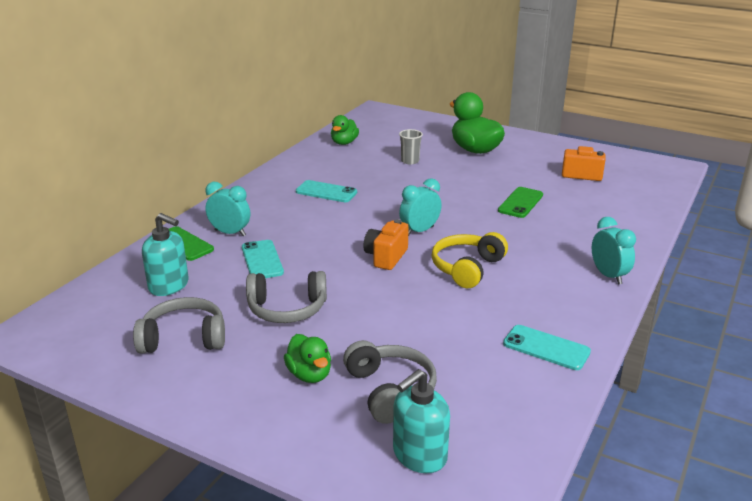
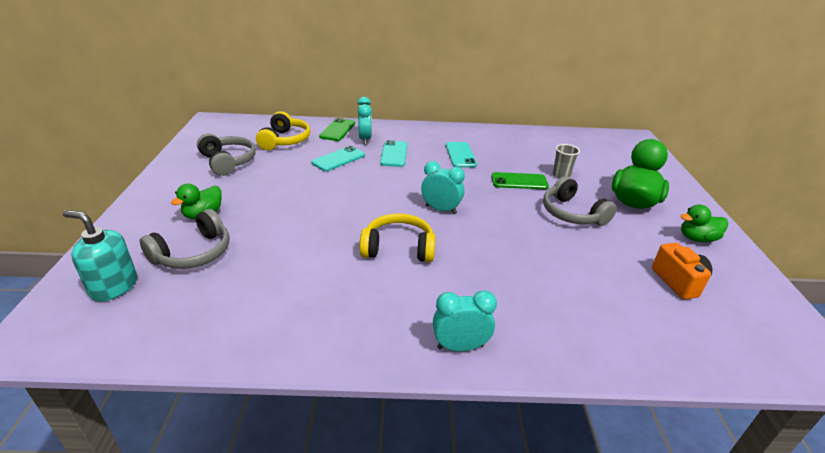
camera: 60 degrees right, 5 degrees up
(169, 286) = (285, 140): turquoise soap dispenser -> yellow headphones
(287, 309) = (281, 185): grey headphones -> grey headphones (572, 213)
(344, 143) = (552, 140): green duck -> green duck (697, 238)
(386, 257) = (383, 204): orange camera -> none
(520, 203) = (556, 252): green phone -> green phone (519, 181)
(546, 348) = (290, 325): turquoise phone -> turquoise phone (394, 154)
(608, 275) = (460, 346): turquoise clock -> turquoise clock turned 135 degrees counterclockwise

